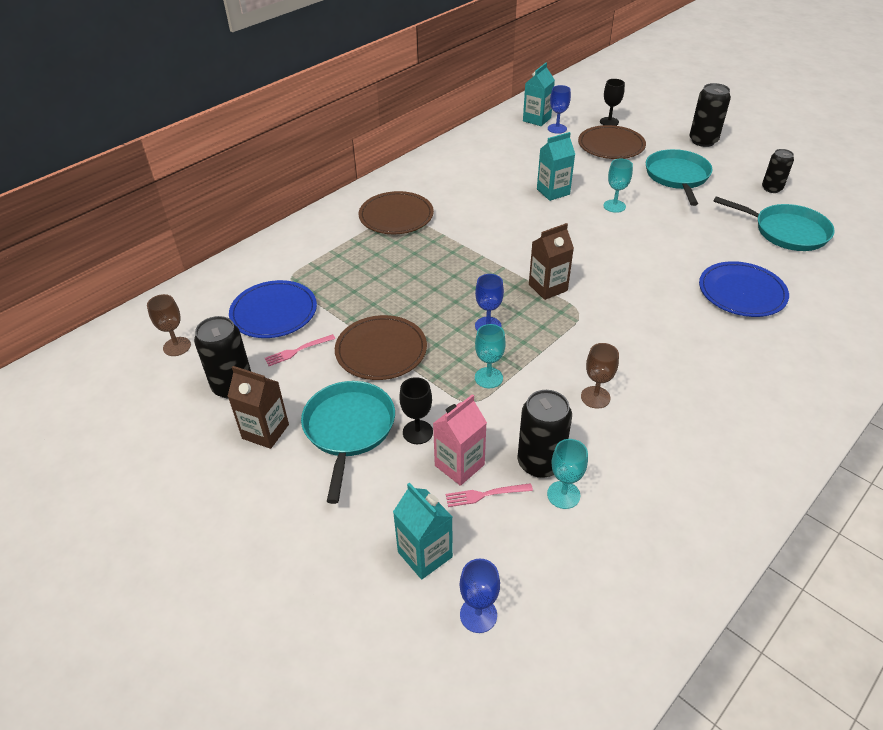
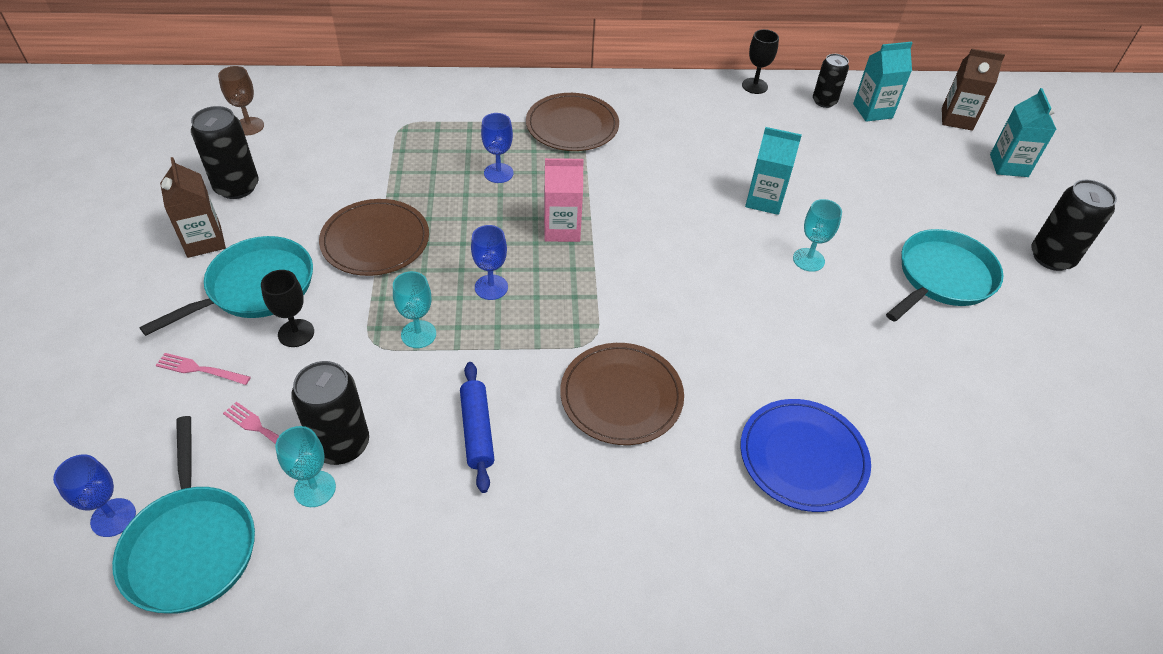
camera: 40 degrees right, 5 degrees up
(274, 312) = (350, 146): blue plate -> none
(297, 351) = (318, 192): pink fork -> pink fork (200, 369)
(425, 554) = (153, 435): turquoise carton -> turquoise carton (1008, 165)
(459, 465) = (282, 388): pink carton -> pink carton (562, 229)
(548, 287) = (602, 293): brown carton -> brown carton (957, 119)
(557, 128) = (880, 134): blue goblet -> blue goblet (498, 173)
(595, 397) = (477, 431): brown goblet -> blue rolling pin
(609, 122) = (959, 163): black goblet -> black goblet (754, 86)
(611, 145) = (916, 191): brown plate -> brown plate (621, 396)
(771, 188) = (1052, 373): black can -> black can (824, 101)
(786, 231) = (983, 436): turquoise pan -> turquoise pan (191, 546)

